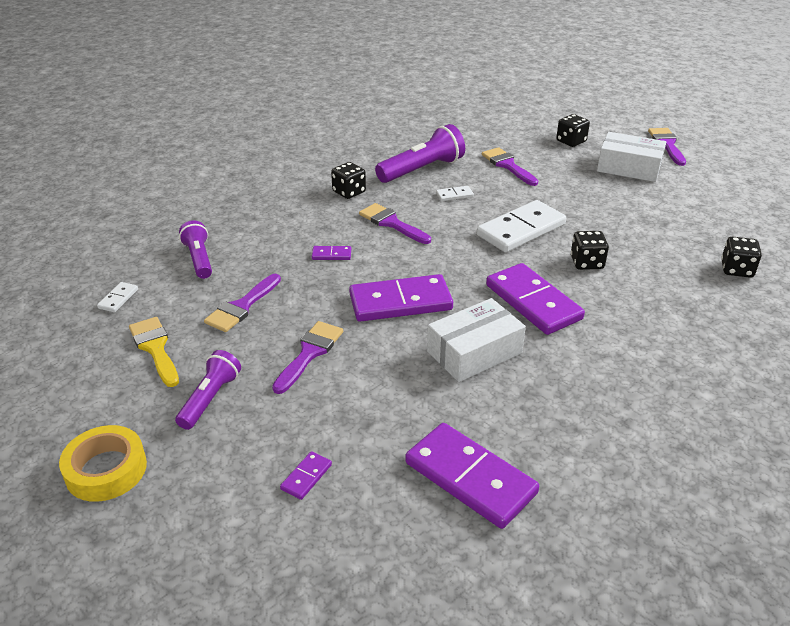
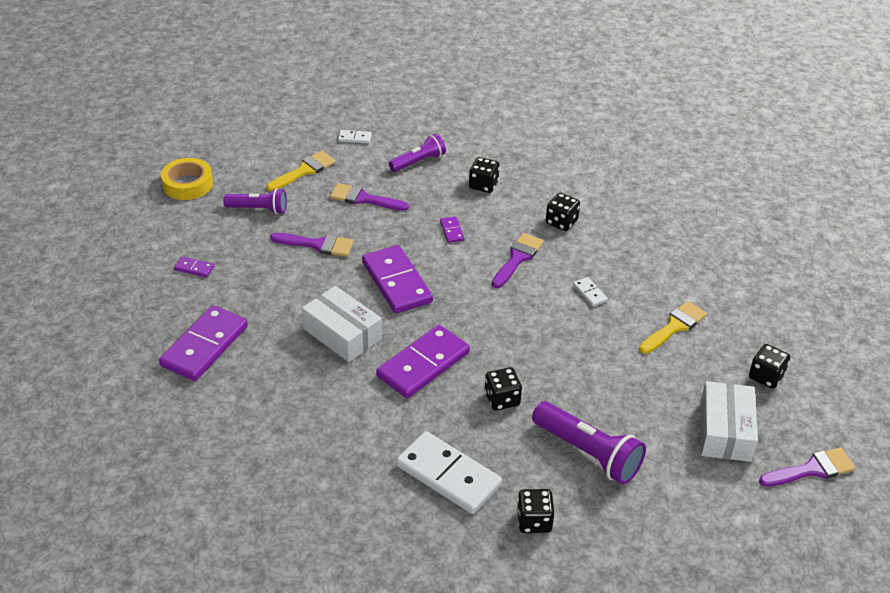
camera: 75 degrees right, 5 degrees up
(267, 224) = (483, 185): none -> black dice
(422, 170) = (630, 264): purple flashlight -> purple flashlight (588, 453)
(507, 165) = (674, 326): purple brush -> yellow brush
(521, 230) = (543, 347): white domino -> white domino (448, 475)

